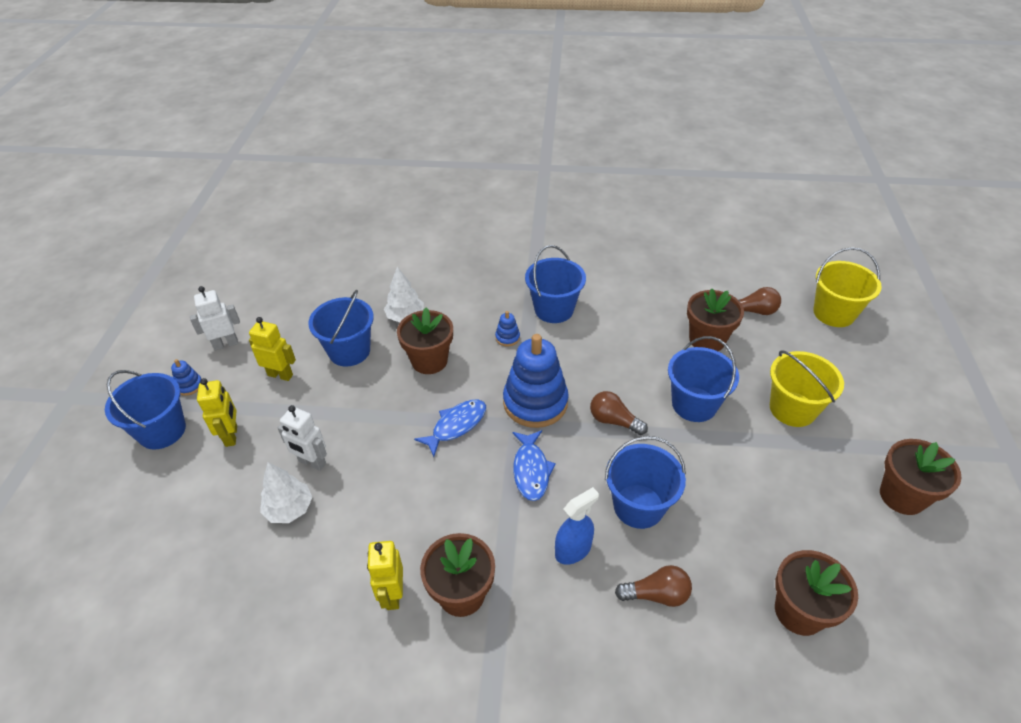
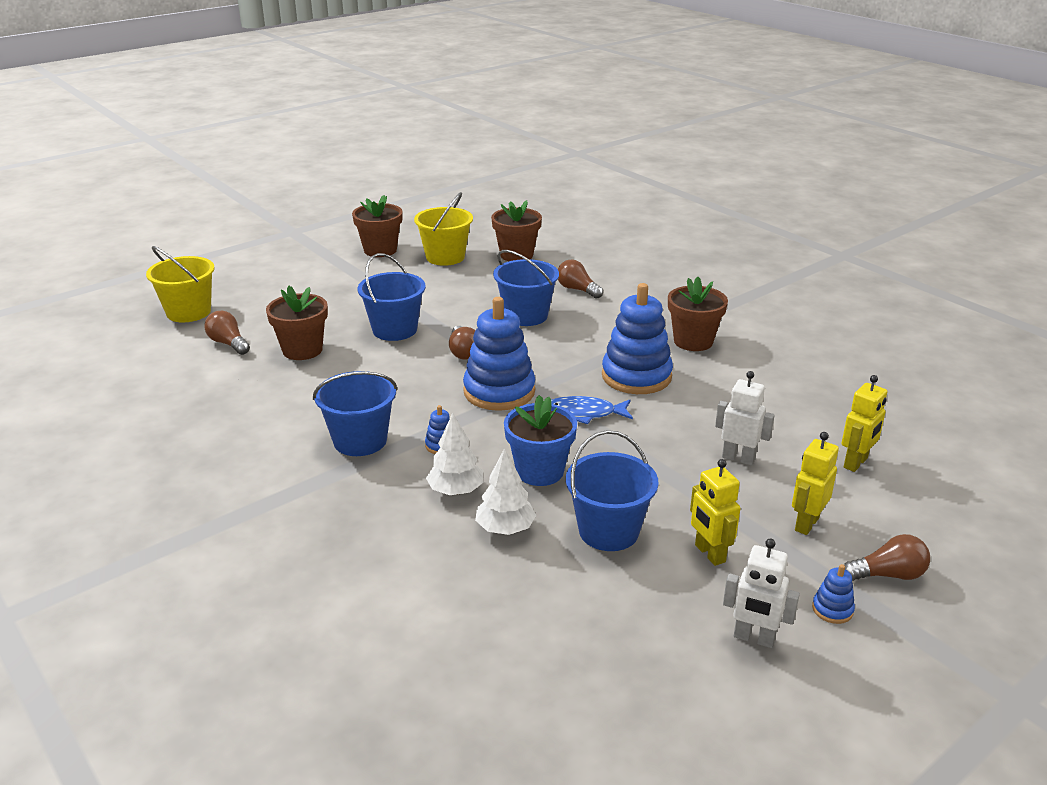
camera: 135 degrees left, 15 degrees down
(162, 431) = (888, 574): blue bucket -> brown light bulb
(289, 509) = (784, 439): white tree -> white tree (456, 490)
(312, 463) = (738, 458): white robot -> white robot turned 45 degrees counterclockwise
(392, 595) = (740, 362): yellow robot -> yellow robot (856, 463)
(429, 361) = (540, 471): brown flower pot -> blue flower pot
(461, 497) = (636, 376): none -> blue stacking toy
(531, 470) = (566, 362): blue fish -> none
(573, 550) = (597, 322): blue spray bottle -> none
(792, 409) = (344, 297): yellow bucket -> yellow bucket (445, 257)

